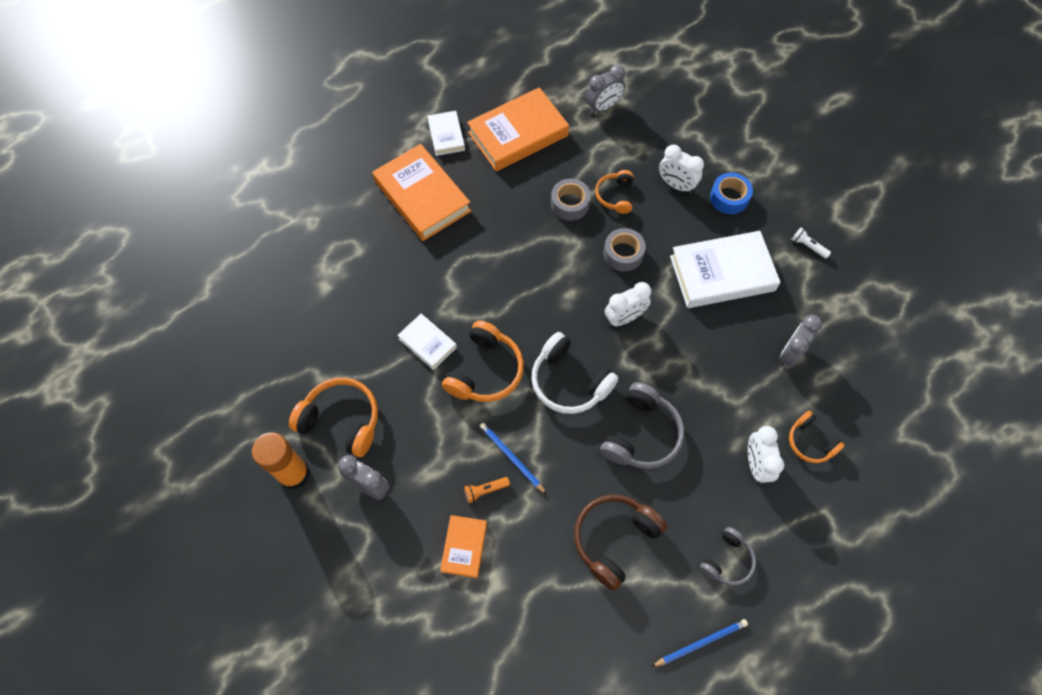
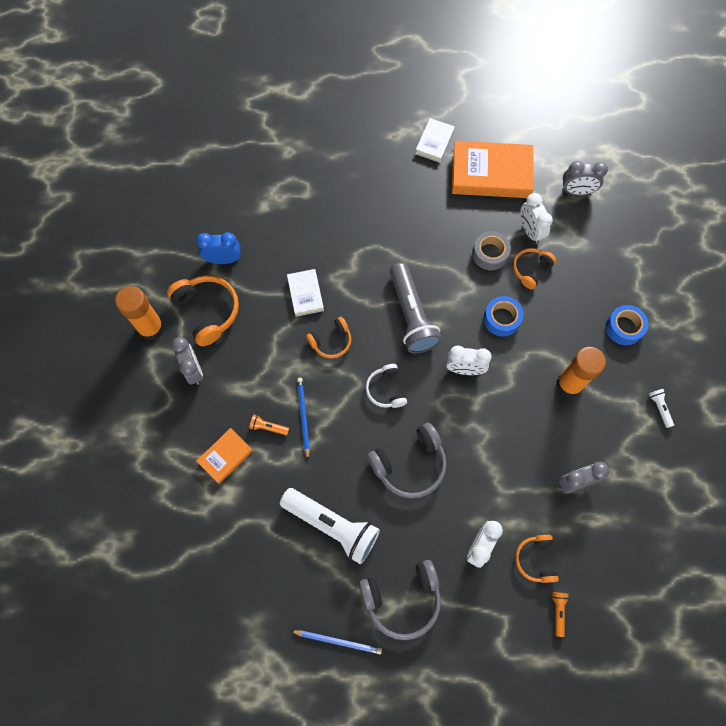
camera: 35 degrees right, 5 degrees up
(321, 361) = (223, 259): none -> blue clock
(422, 196) = (382, 180): orange book -> none
(485, 371) = (331, 341): orange headphones -> orange headphones, size x0.61
(541, 300) = (411, 315): none -> grey flashlight
(569, 381) = (386, 389): white headphones -> white headphones, size x0.61
(614, 540) = (332, 525): brown headphones -> white flashlight
(623, 254) = (501, 319): grey tape -> blue tape
(676, 185) = (587, 290): white clock -> white clock (530, 231)
(722, 273) = (569, 384): white book -> orange glue stick
(727, 560) = (402, 599): grey headphones -> grey headphones, size x1.65
(862, 474) = (558, 612): none -> orange flashlight

